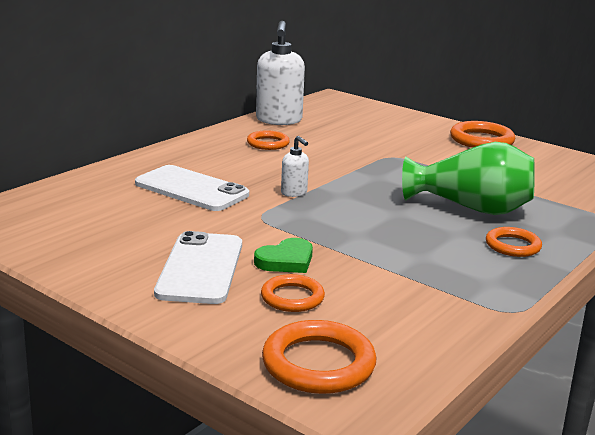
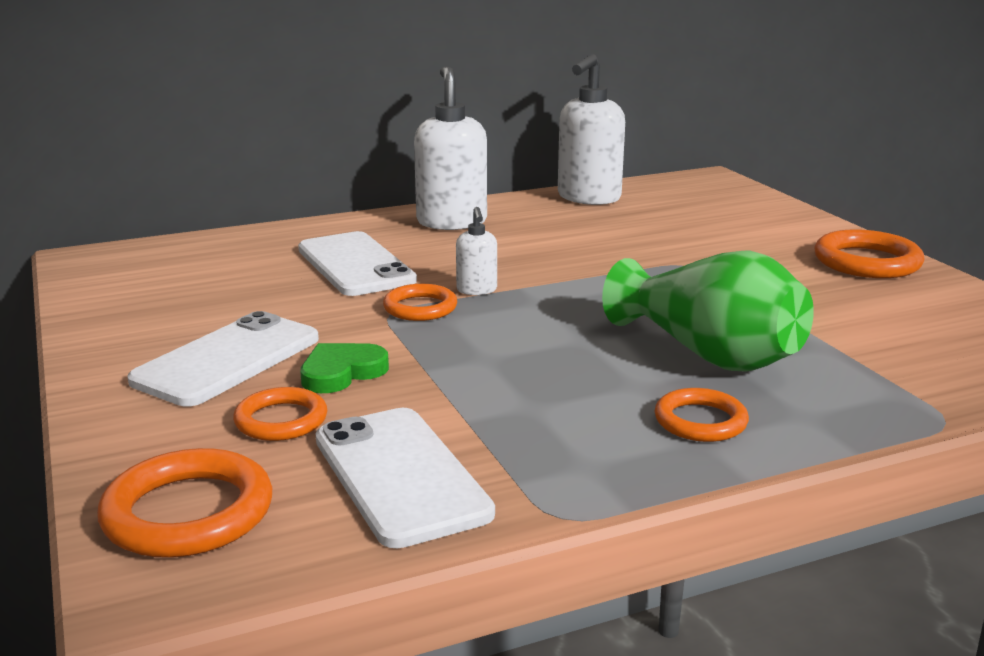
camera: 30 degrees right, 0 degrees up
(213, 149) = (451, 222): none -> white soap dispenser
(268, 143) = (532, 224): orange ring -> orange ring (420, 308)
(286, 260) = (342, 372): green heart -> green heart turned 150 degrees clockwise
(405, 312) = (400, 475): none -> white phone

